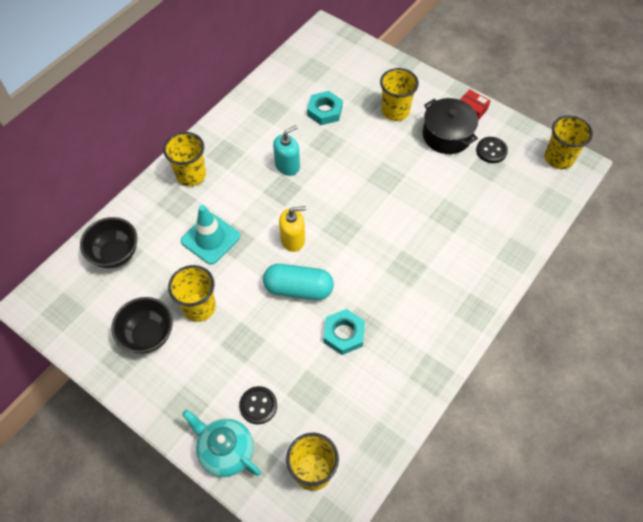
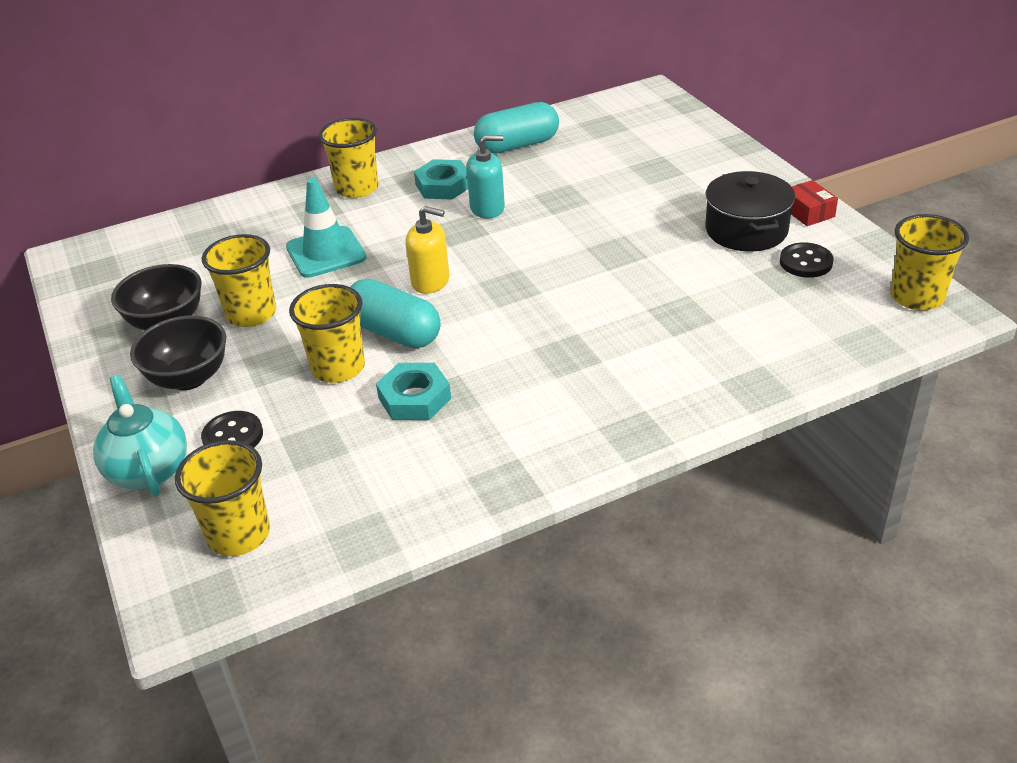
camera: 30 degrees right, 20 degrees down
(115, 254) = (202, 237): black bowl -> black bowl (189, 378)
(270, 103) = (517, 145): none -> turquoise capsule
(325, 111) = (584, 168): turquoise nut -> turquoise nut (443, 185)
(395, 111) = (686, 189): yellow cup -> yellow cup (338, 368)

